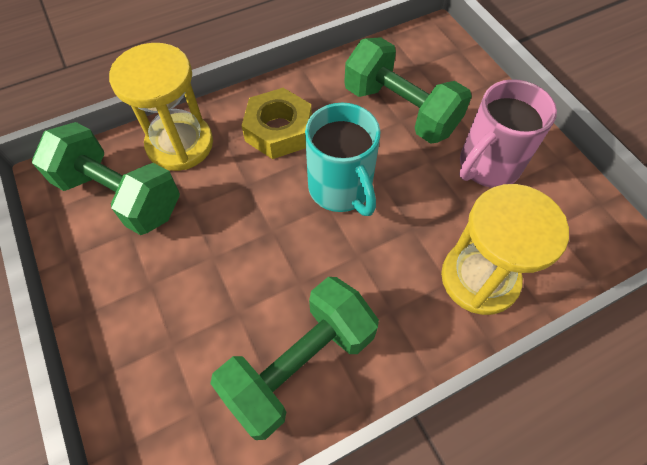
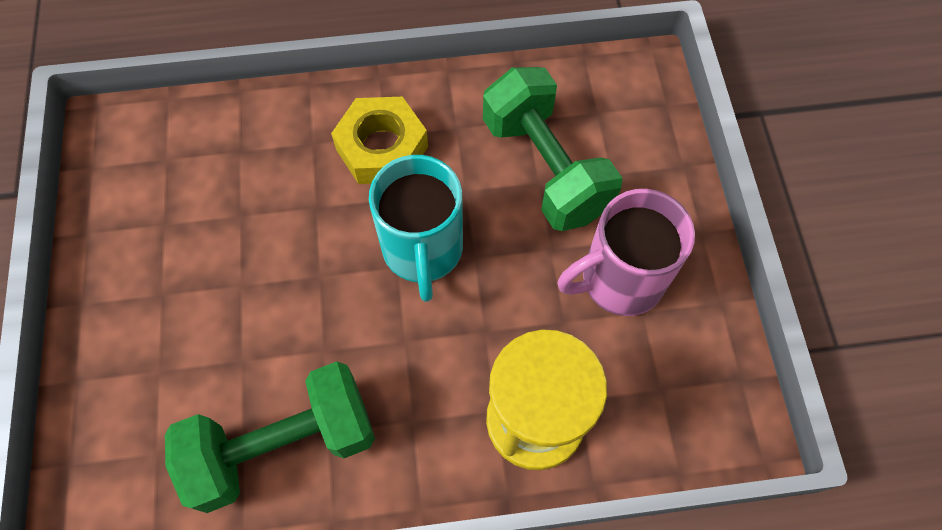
camera: 20 degrees right, 5 degrees up
(120, 195) = (169, 174): green dumbbell -> none
(180, 144) = (259, 130): yellow hourglass -> none

